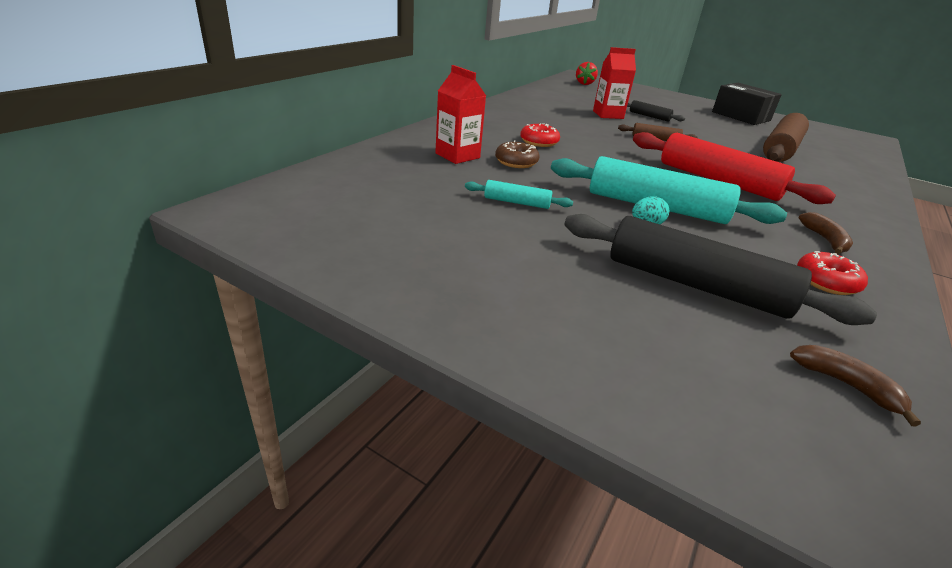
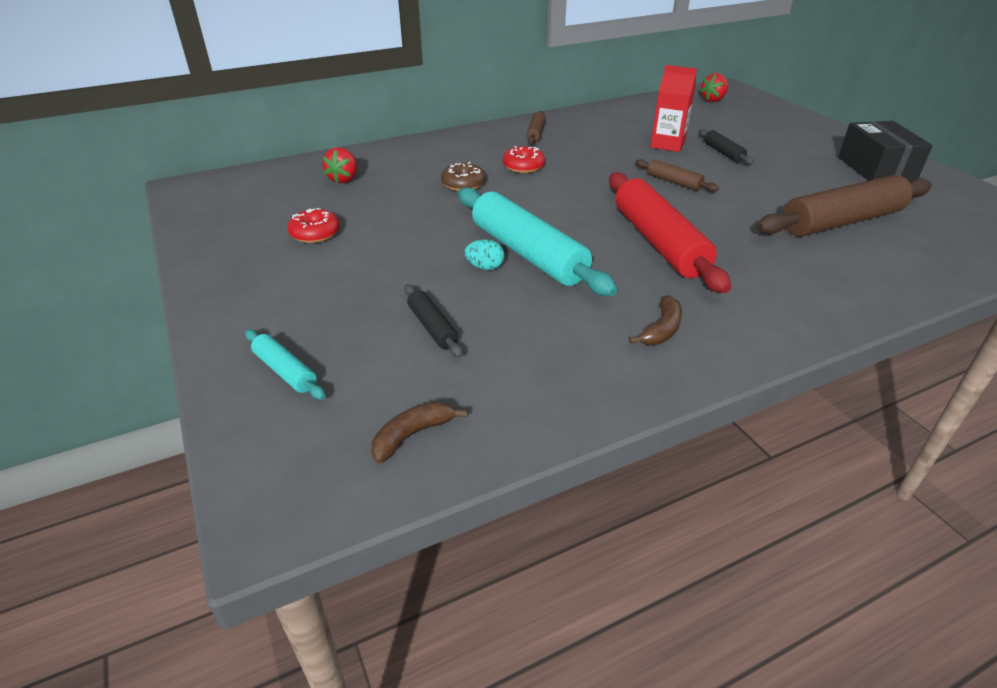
camera: 35 degrees right, 5 degrees up
(401, 174) = (343, 179): none -> red strawberry
(457, 156) = (418, 169): red carton -> none
(505, 116) = (535, 133): none -> brown rolling pin
(517, 202) = (399, 222): turquoise rolling pin -> turquoise rolling pin (285, 371)
(696, 285) = (432, 327): black rolling pin -> black rolling pin, size x0.47
(826, 282) = (571, 364): red donut -> red donut (315, 233)
(846, 385) = (412, 435): brown banana -> brown banana turned 120 degrees counterclockwise

